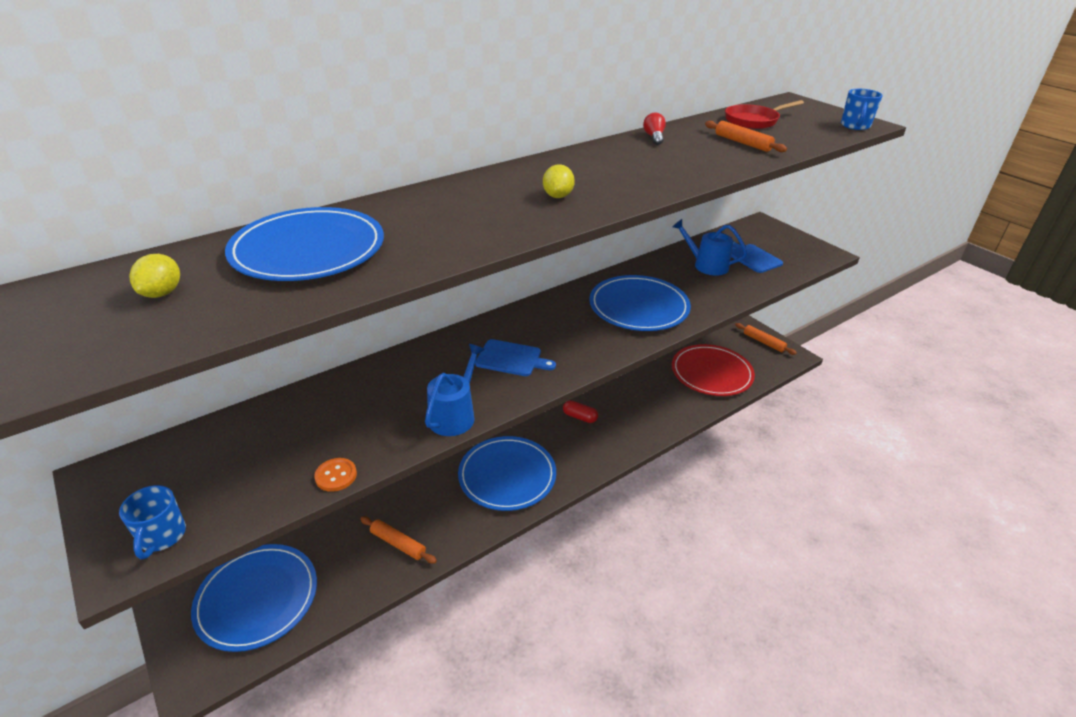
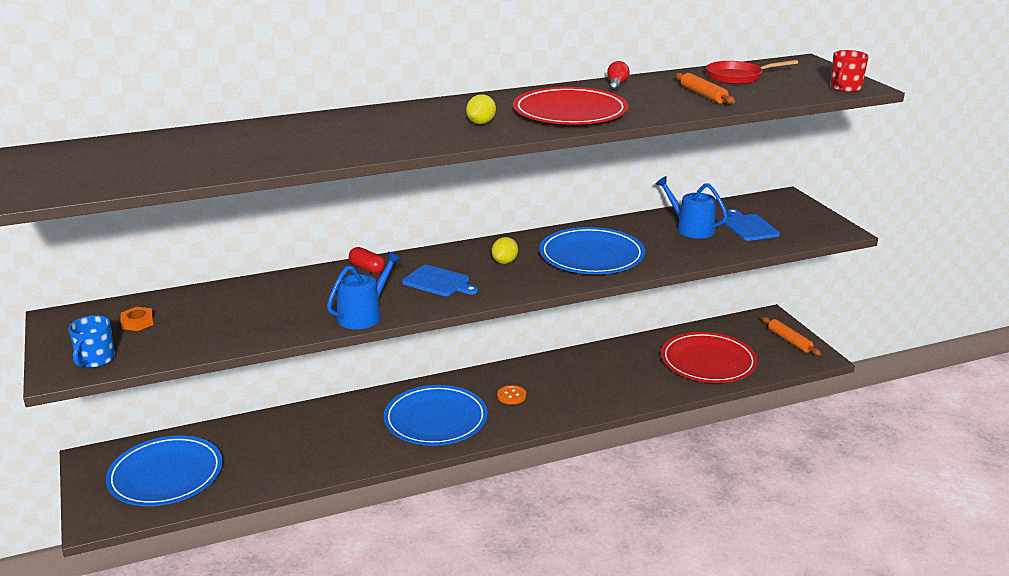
camera: 15 degrees right, 10 degrees down
(162, 293) = (132, 158): yellow lemon -> yellow lemon (504, 262)
(200, 467) = (137, 322): none -> orange nut
(308, 250) = (249, 142): blue plate -> none
(336, 476) = (243, 342): orange button -> orange button (511, 396)
(398, 544) = (306, 456): orange rolling pin -> none
(579, 417) = (536, 382): red capsule -> red capsule (367, 268)
(636, 174) = (570, 112): none -> red plate
(855, 126) = (845, 88): blue mug -> red mug

